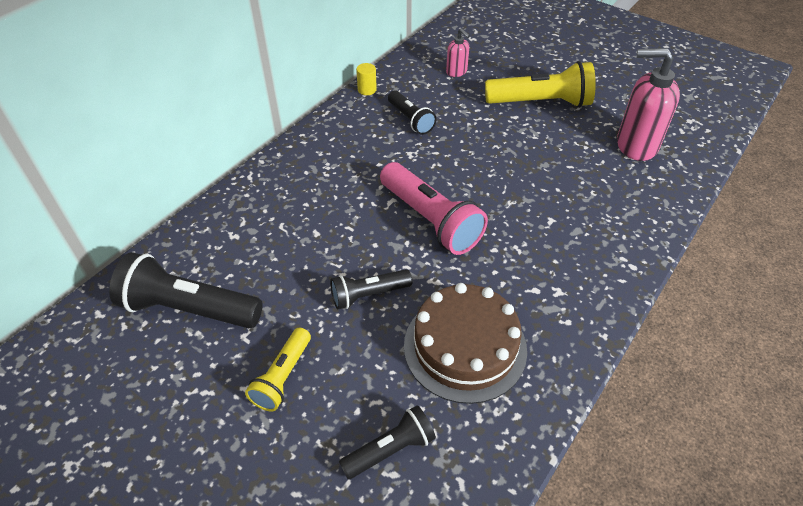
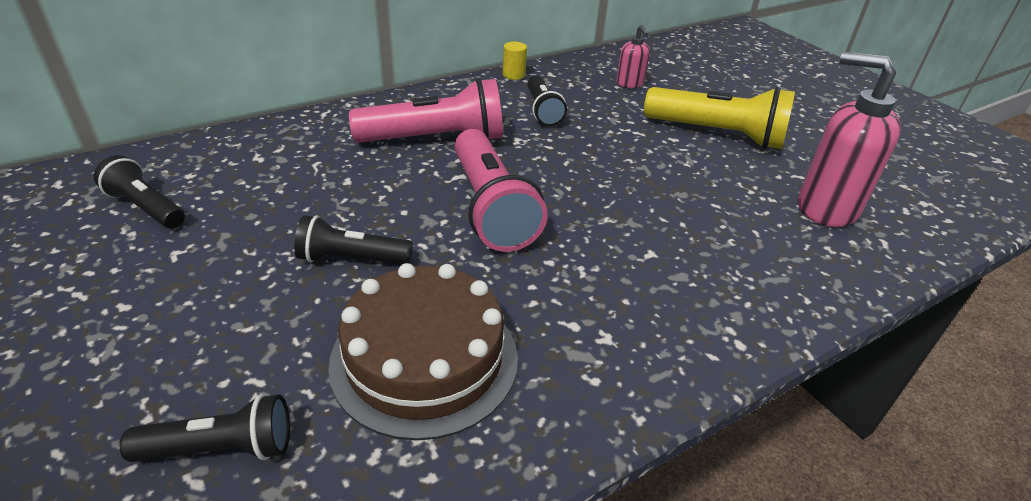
camera: 20 degrees right, 10 degrees down
(188, 309) = (145, 208): black flashlight -> black flashlight, size x0.58
(283, 377) = (174, 310): yellow flashlight -> none
(352, 173) = (436, 139): none -> pink flashlight

